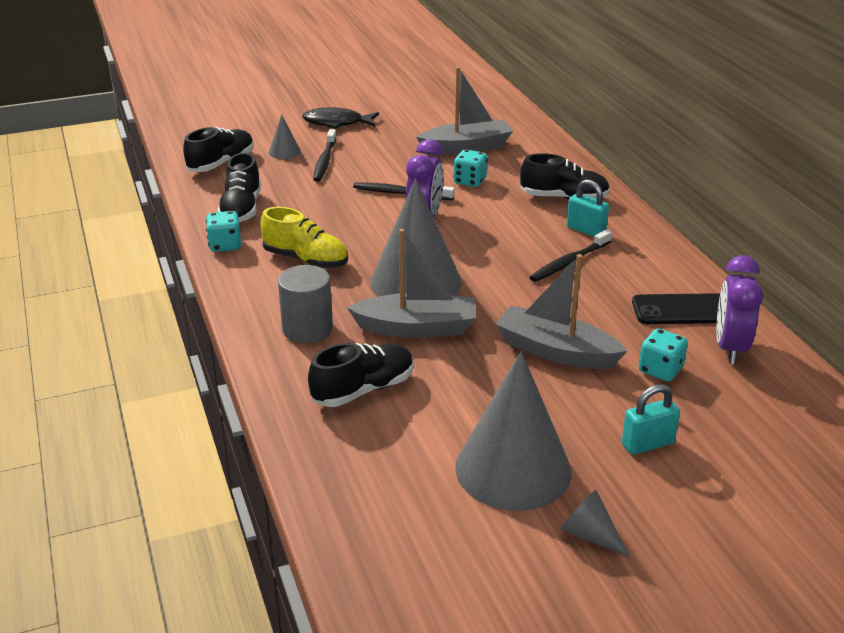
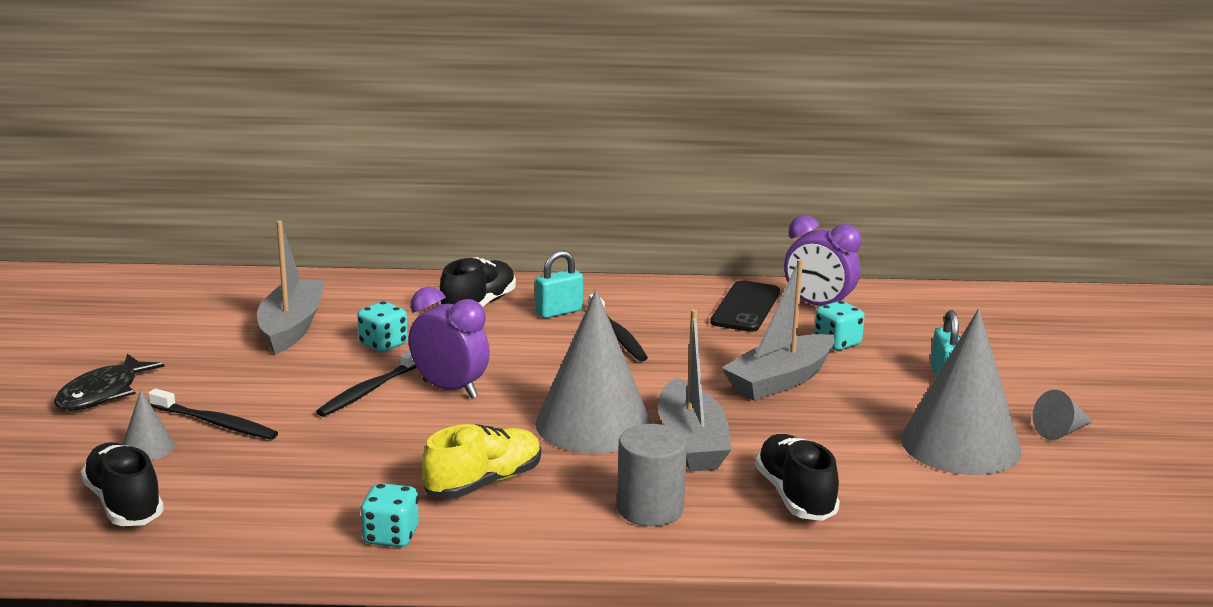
camera: 70 degrees left, 10 degrees down
(241, 209) = (295, 508): black shoe -> none
(417, 328) = (691, 442): grey boat -> grey boat turned 150 degrees clockwise

